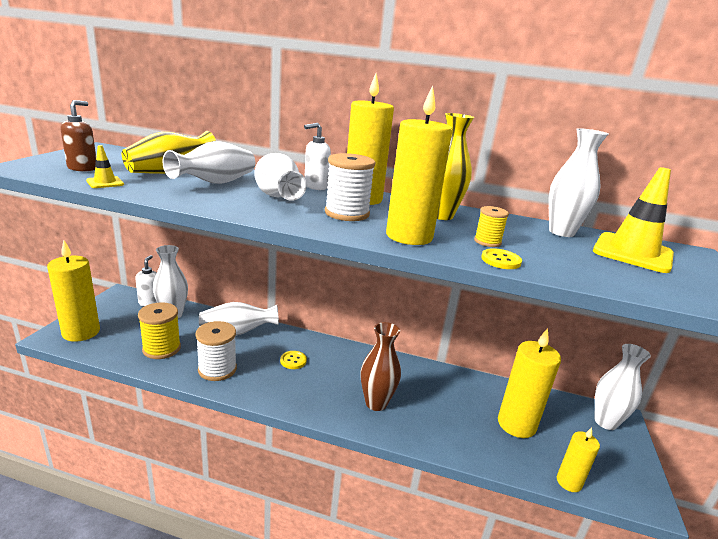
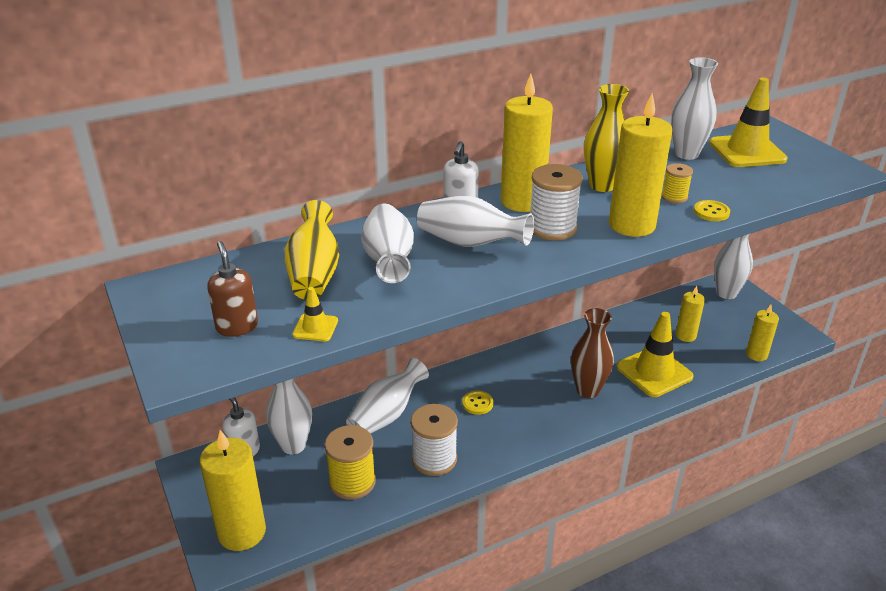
camera: 40 degrees left, 10 degrees up
(447, 428) = (654, 372): none -> yellow traffic cone
(516, 424) = (685, 335): yellow candle -> yellow candle, size x0.56

